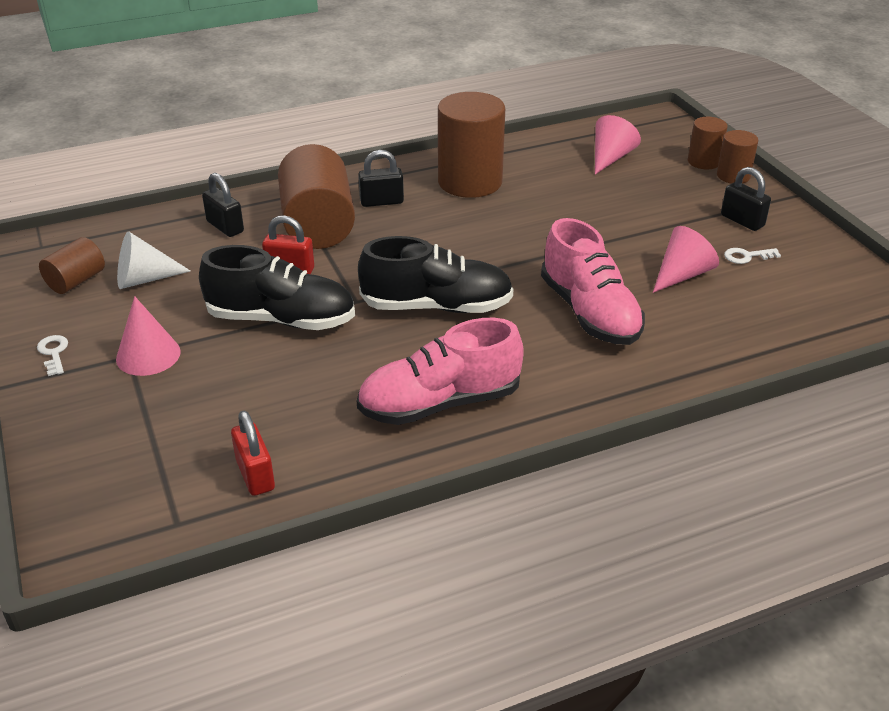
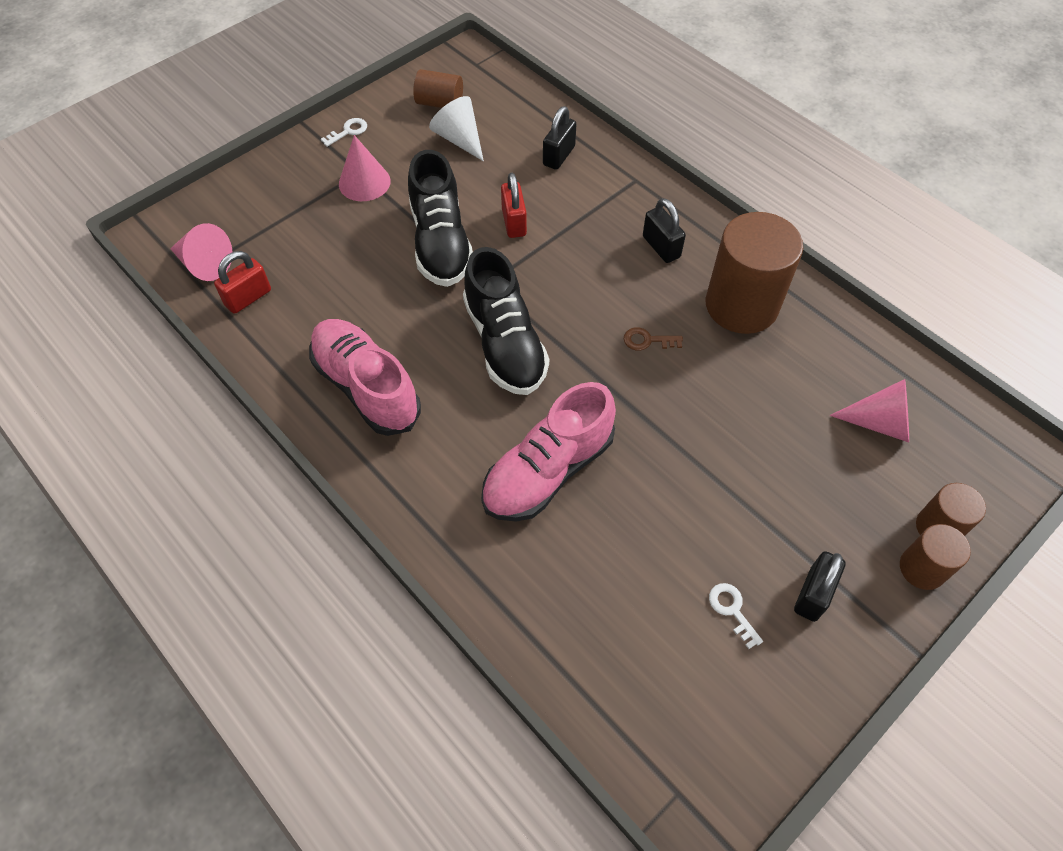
camera: 70 degrees right, 20 degrees up
(318, 225) = (594, 215): brown cylinder -> none
(479, 232) = (647, 340): none -> brown key
(682, 275) = (659, 546): pink cone -> pink cone (205, 264)

